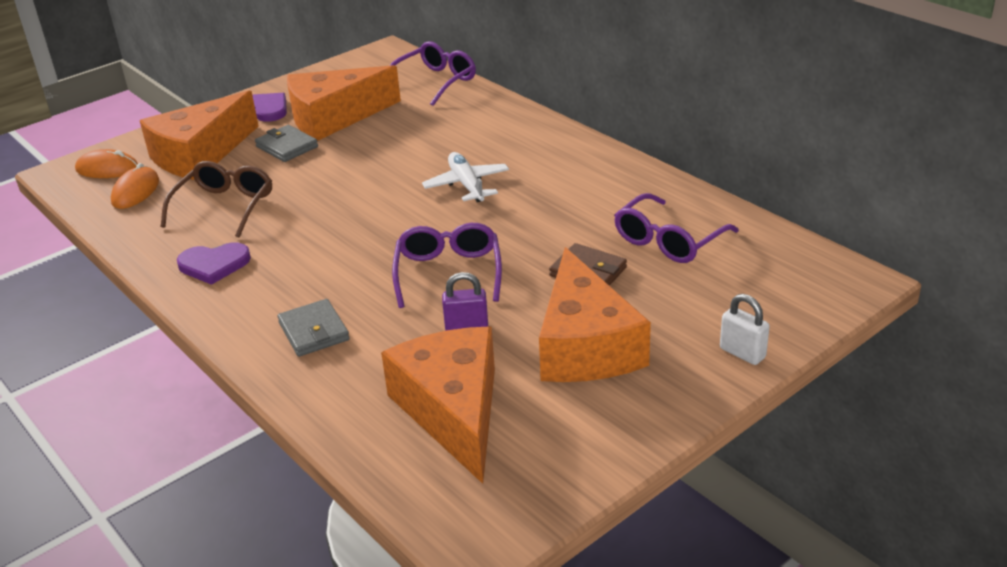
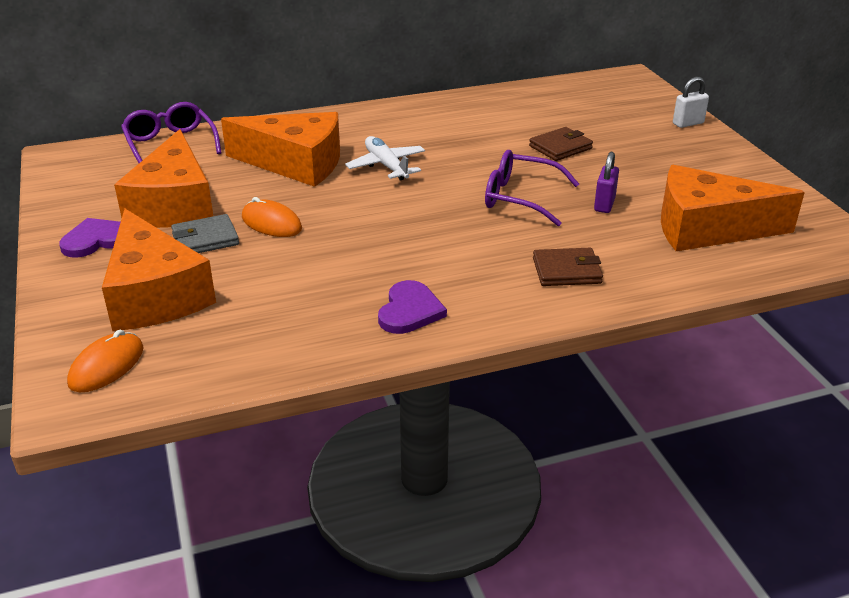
camera: 70 degrees left, 0 degrees up
(135, 191) = (193, 348): orange mouse -> orange mouse (271, 223)
(224, 207) = (296, 292): brown glasses -> none
(314, 331) = (566, 271): grey wallet -> brown wallet
(467, 185) = (386, 166): white plane -> white plane turned 60 degrees clockwise
(585, 345) = (652, 167): orange cheese -> orange cheese (296, 163)
(669, 240) = (541, 113): purple glasses -> none

